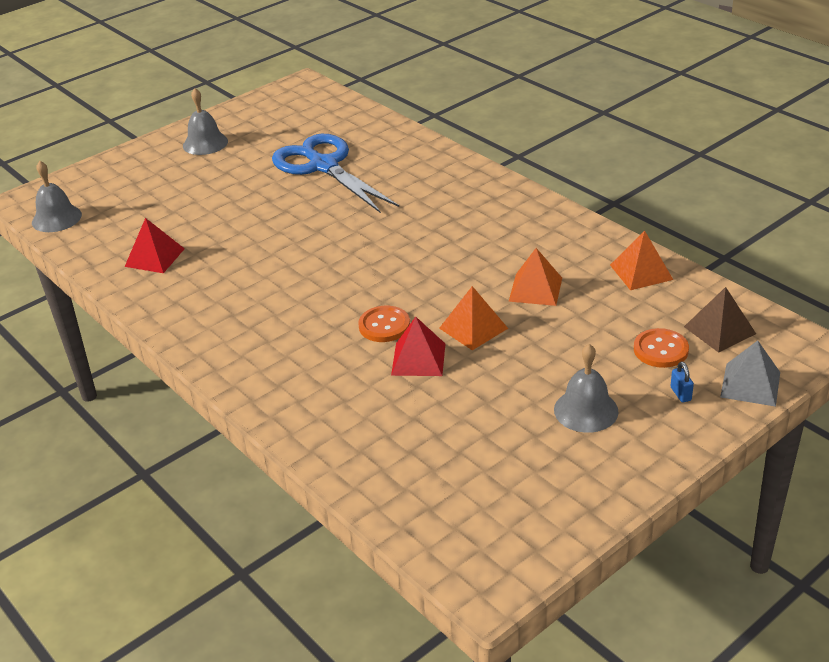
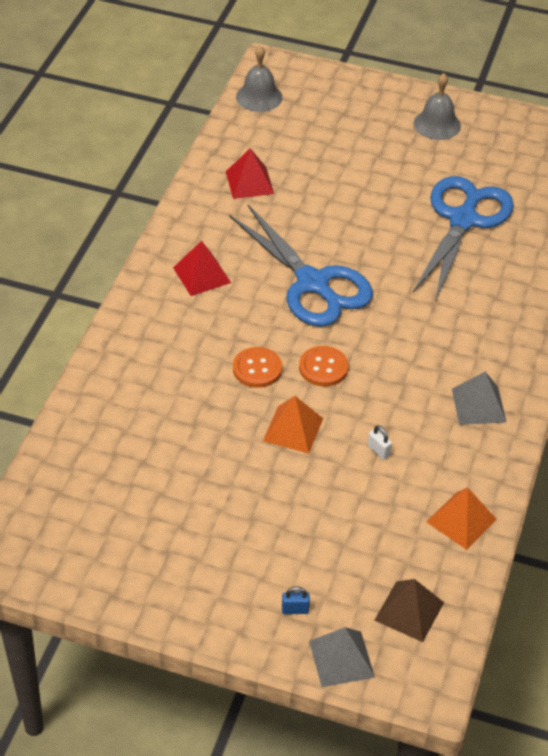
camera: 55 degrees right, 10 degrees up
(314, 262) = (313, 283): none -> blue scissors
(418, 359) = (228, 410): red pyramid -> red pyramid (202, 275)
(527, 224) = (478, 405): none -> grey pyramid
(535, 289) = (378, 451): orange pyramid -> white padlock
(586, 410) = (231, 549): grey bell -> none
(660, 350) = (349, 575): orange button -> orange button (323, 368)
(680, 394) = (295, 610): blue padlock -> blue padlock turned 45 degrees clockwise

